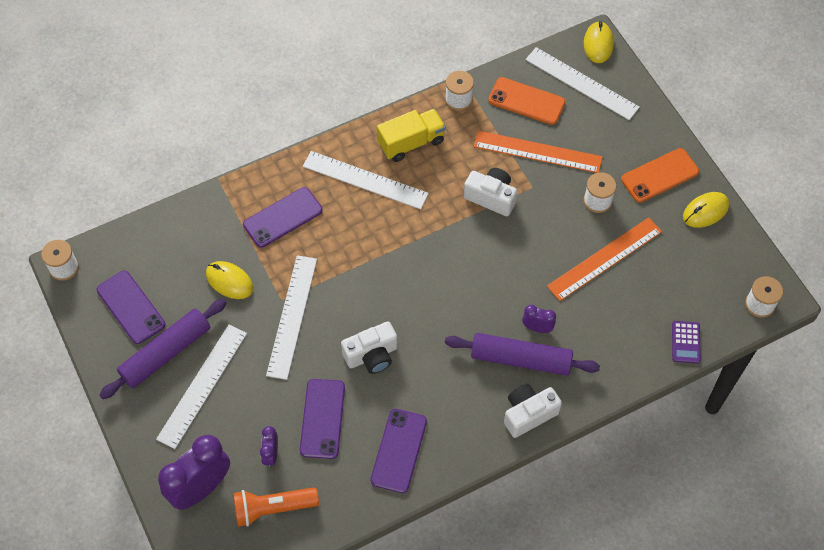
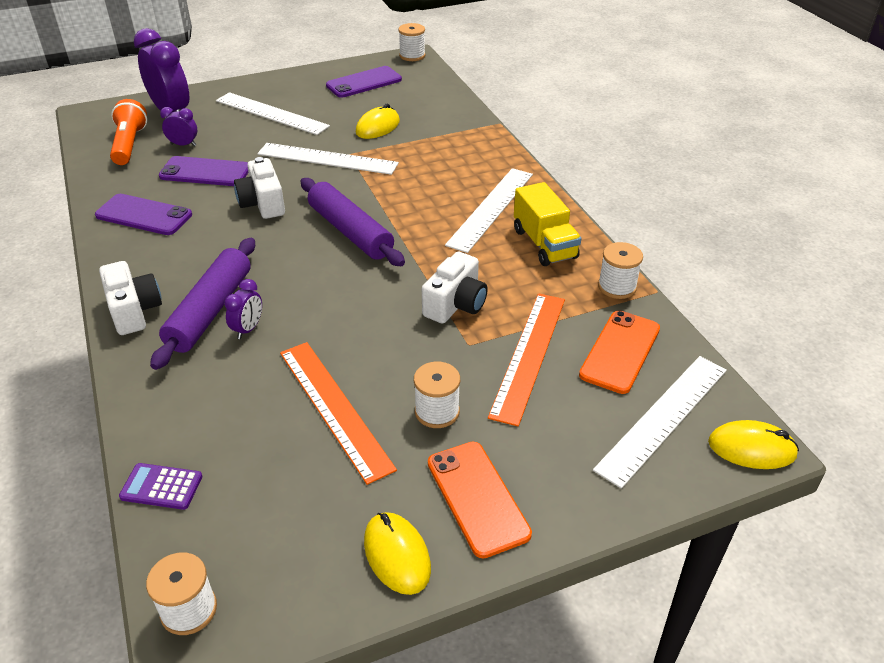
camera: 95 degrees right, 20 degrees down
(166, 353) = (311, 97): purple rolling pin -> purple rolling pin (350, 231)
(283, 217) = (447, 156): purple phone -> none

